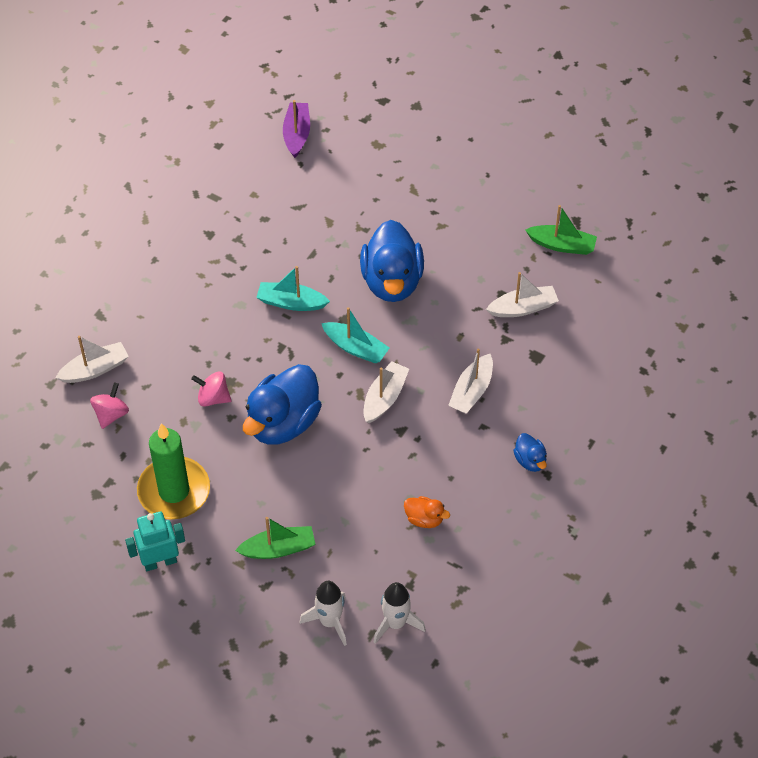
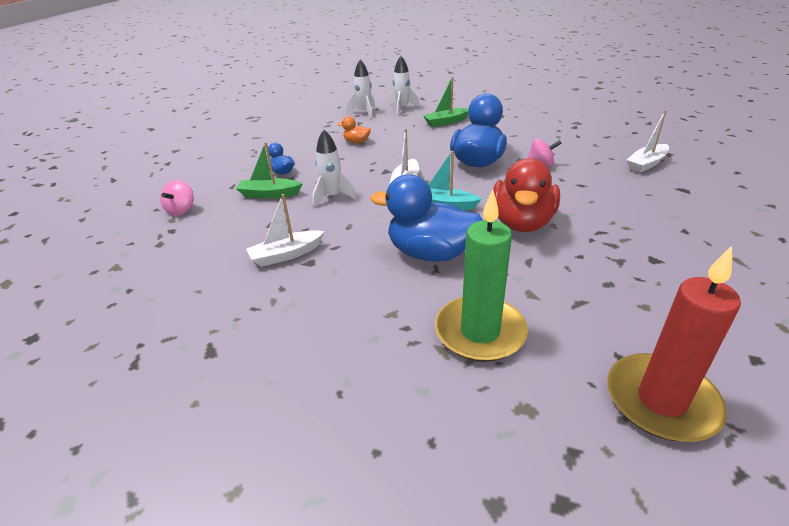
camera: 170 degrees right, 20 degrees down
(111, 414) = (607, 148): pink spinning top -> pink spinning top (181, 210)
(160, 562) = (513, 110): turquoise robot -> none
(174, 491) = (529, 129): green candle -> green candle (480, 332)
(291, 302) = (522, 223): turquoise boat -> red duck
(297, 134) = (661, 400): purple boat -> red candle
(392, 281) = (430, 253): blue duck -> blue duck turned 60 degrees counterclockwise
(471, 391) = (332, 197): white boat -> white rocket
(562, 245) = (235, 319): green boat -> green boat (269, 194)

